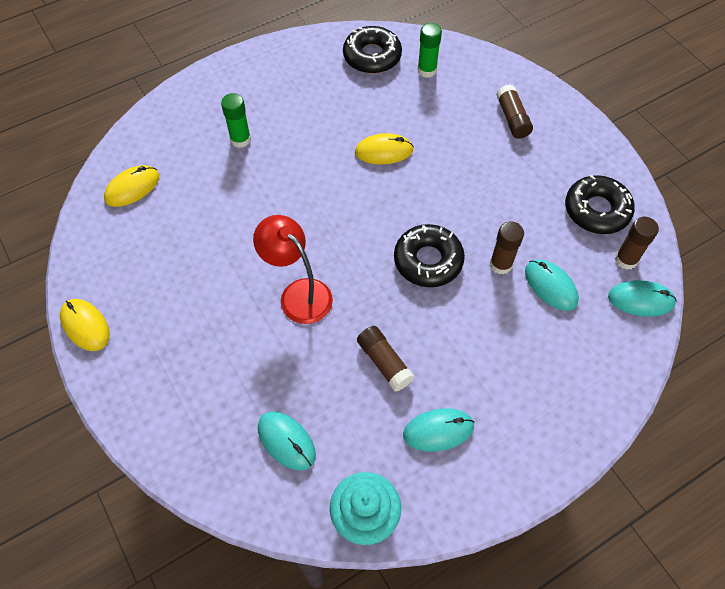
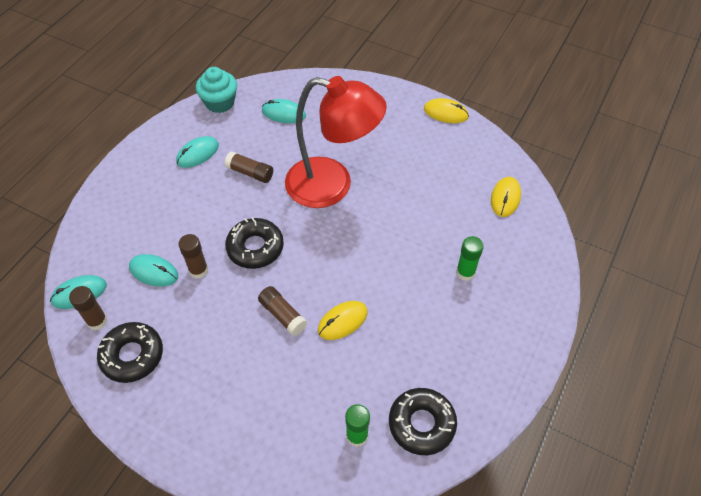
camera: 150 degrees right, 5 degrees down
(298, 293) = (332, 186): red lamp -> red lamp, size x1.69
(512, 119) = (243, 418): brown glue stick -> brown glue stick (283, 315)

